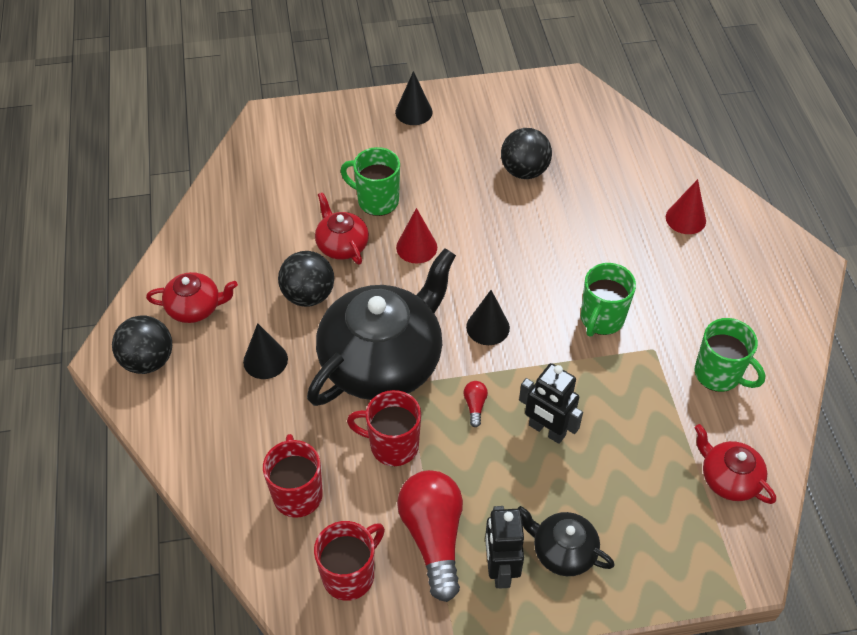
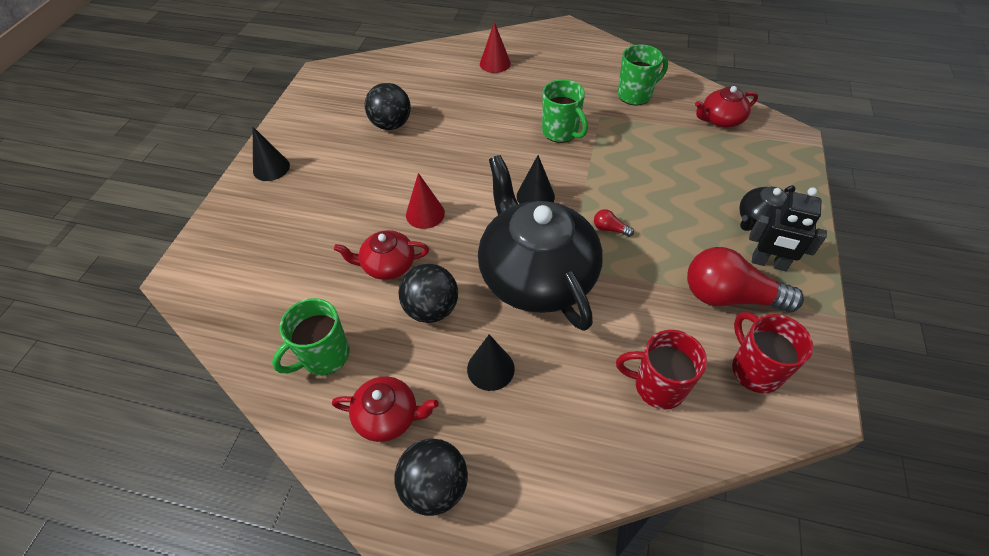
camera: 65 degrees left, 0 degrees up
(195, 307) = (388, 416): red teapot -> red teapot turned 75 degrees clockwise
(376, 201) = (353, 224): green mug -> green mug (324, 356)
(392, 445) = (629, 296): red mug -> none
(546, 430) = (649, 194): black robot -> none

